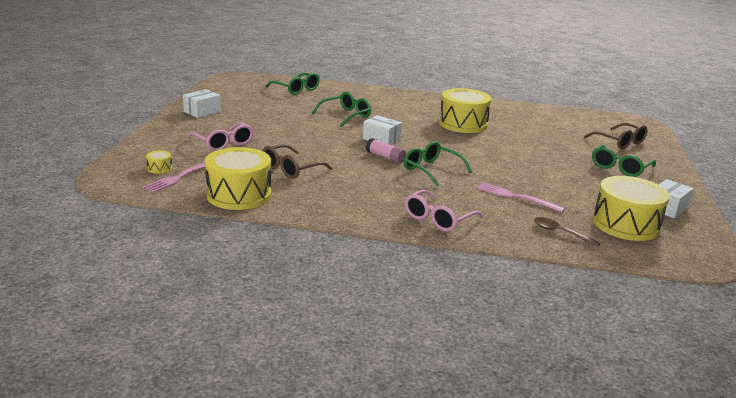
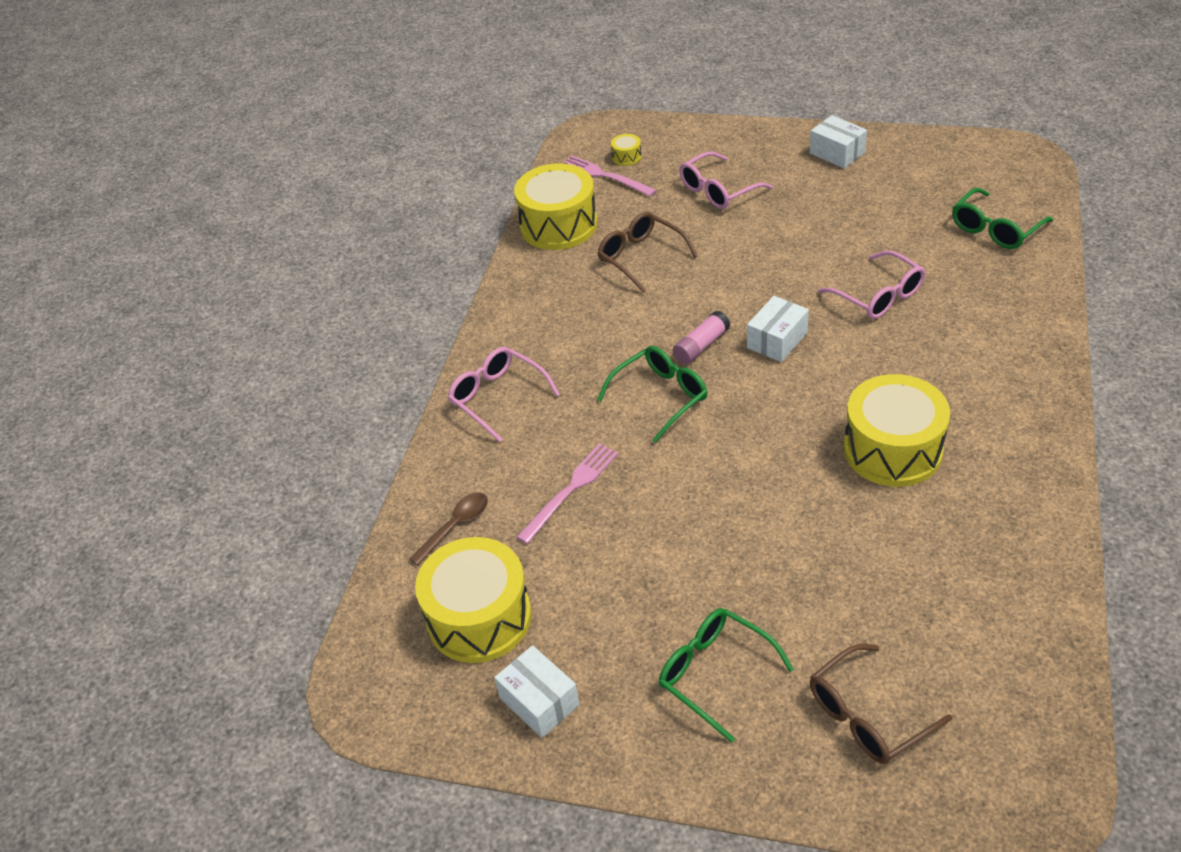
camera: 100 degrees right, 20 degrees up
(346, 115) = (879, 296): green glasses -> pink glasses

